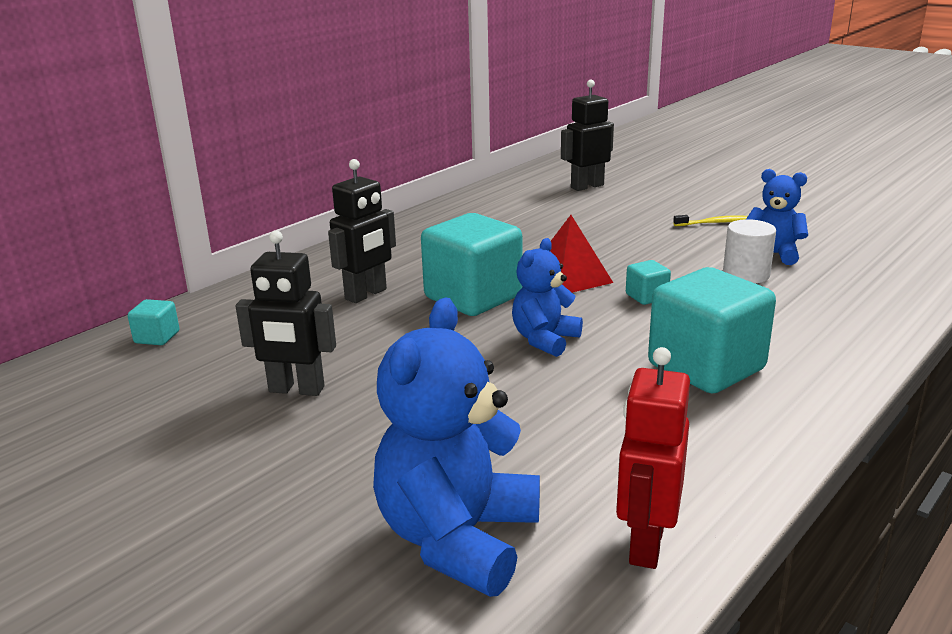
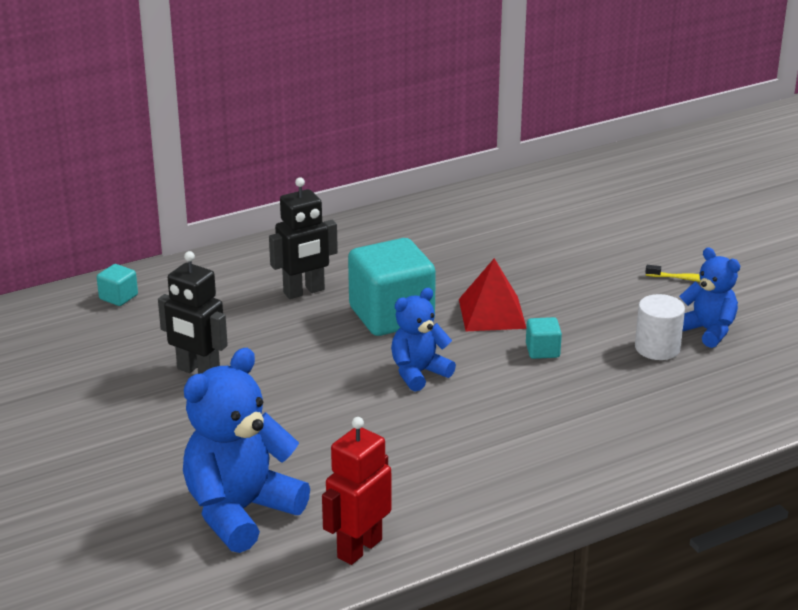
camera: 20 degrees right, 5 degrees up
(587, 186) = (605, 202): black robot -> none
(706, 367) = (528, 431): turquoise cube -> none

